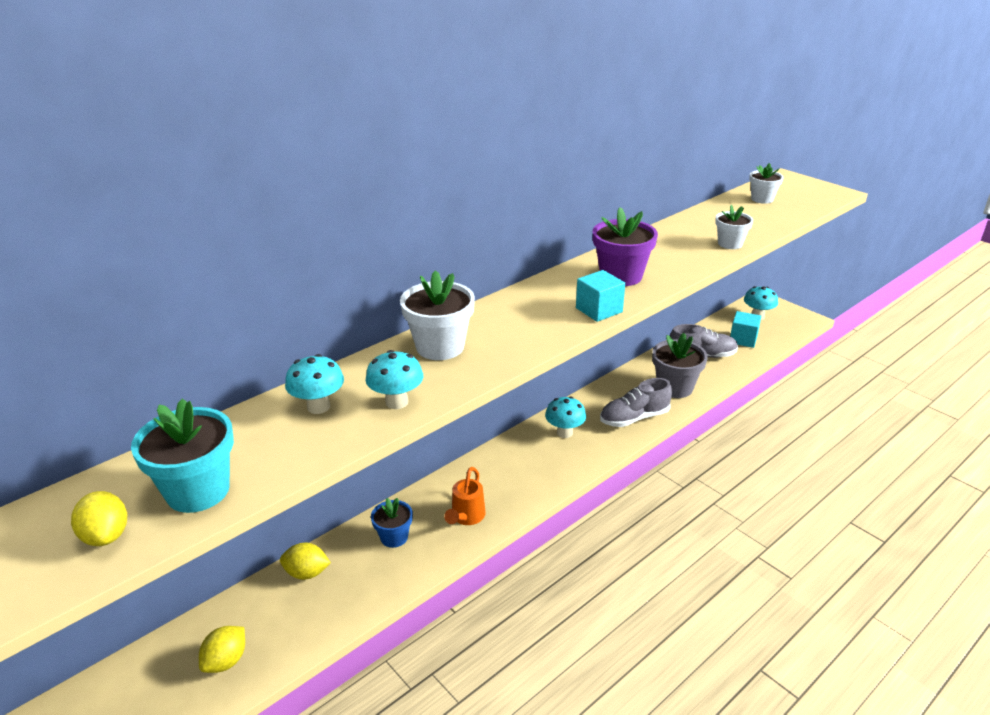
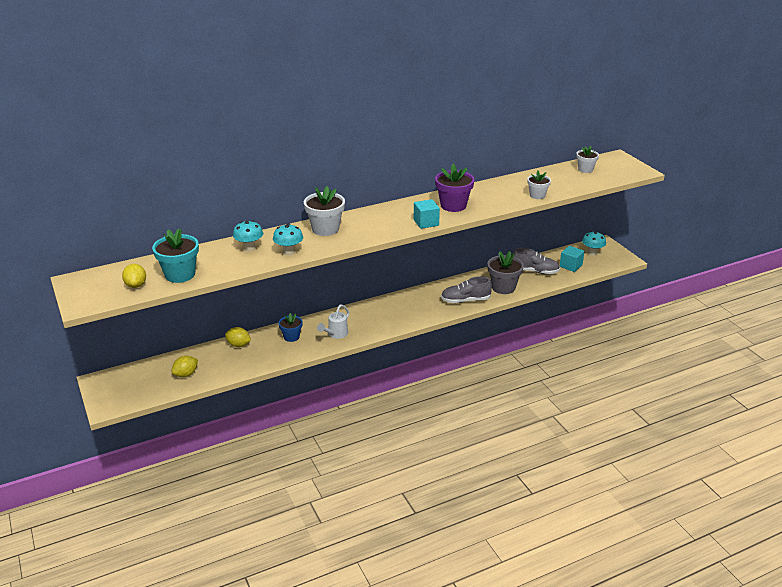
camera: 15 degrees right, 0 degrees up
(466, 517) = (336, 334): orange watering can -> white watering can
(564, 432) = (417, 301): turquoise mushroom -> none

